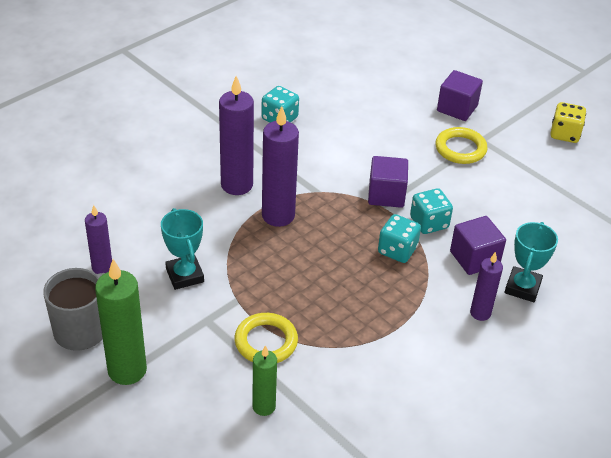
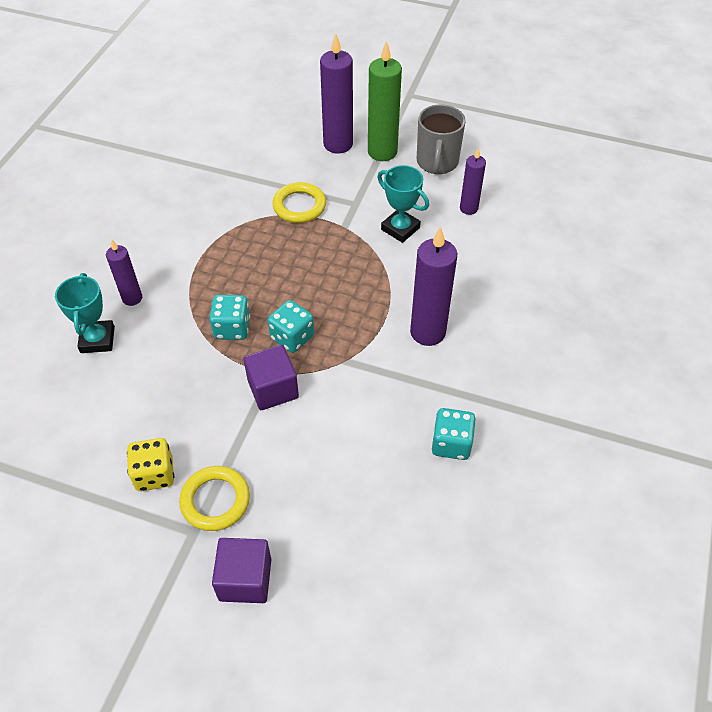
camera: 155 degrees right, 10 degrees up
(264, 406) = (272, 166): green candle -> none
(278, 216) = (364, 316): purple candle -> purple candle (338, 144)
(429, 223) = (213, 373): turquoise dice -> turquoise dice (292, 337)
(474, 258) = (153, 352): purple cube -> none
(564, 134) = (81, 601): yellow dice -> yellow dice (155, 474)

